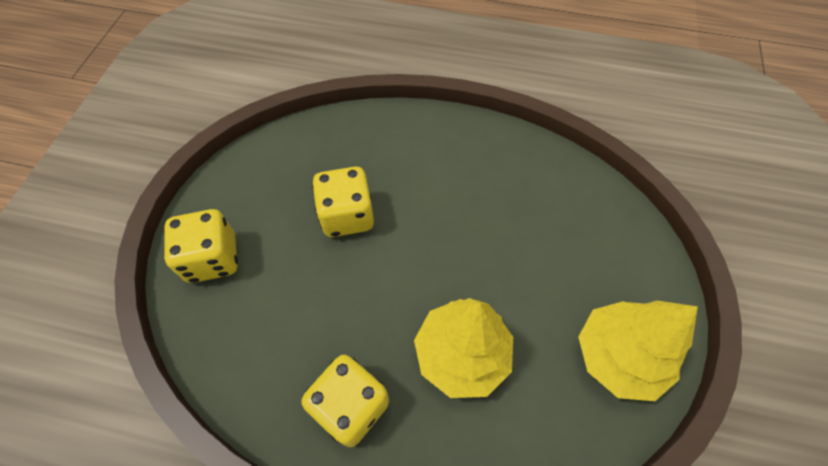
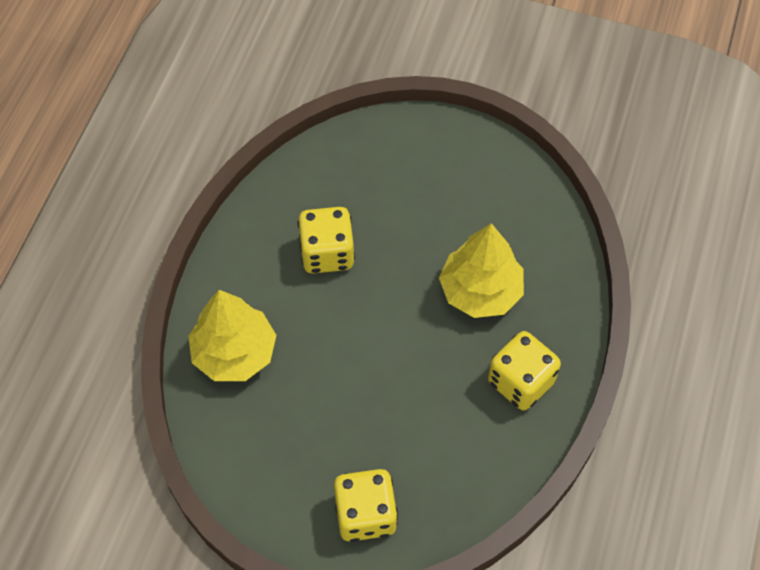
camera: 85 degrees left, 0 degrees up
(347, 216) = (328, 381): yellow dice -> yellow dice (327, 253)
(618, 356) = (488, 175): yellow tree -> yellow tree (234, 353)

